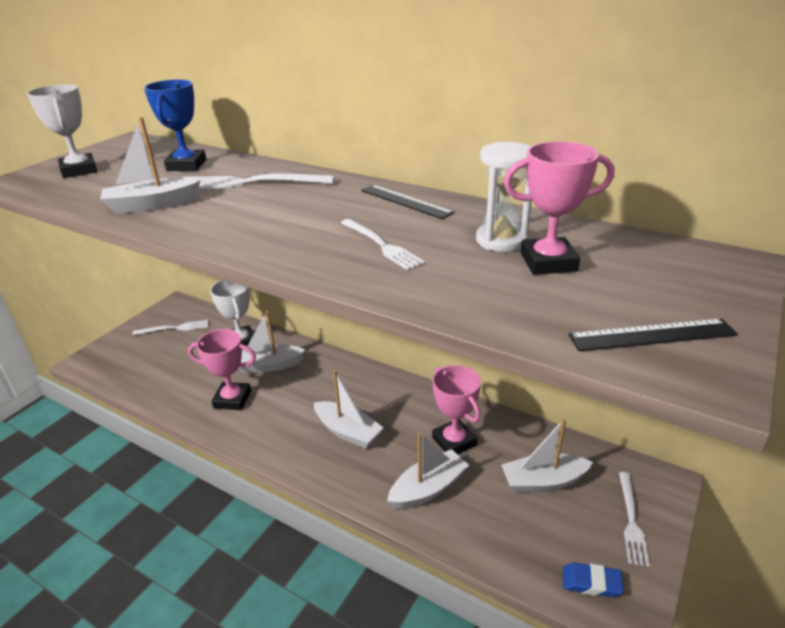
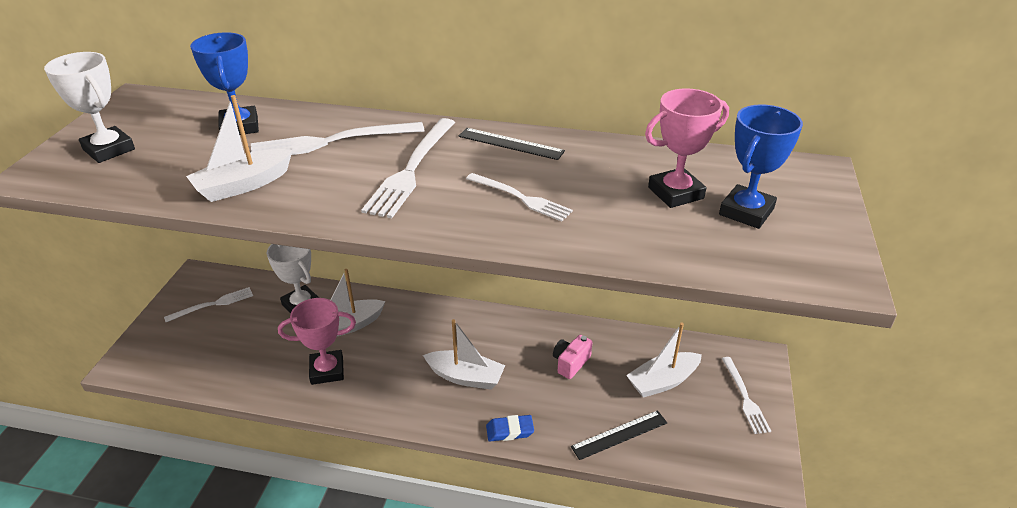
camera: 20 degrees left, 5 degrees up
(299, 210) = (412, 169): none -> white fork
(428, 488) = (566, 413): white boat -> none
(454, 441) = (570, 363): pink trophy -> pink camera
(501, 240) = (624, 176): white hourglass -> none
(591, 582) = (732, 457): blue eraser -> blue eraser (510, 431)
(621, 290) = (746, 212): none -> blue trophy
(652, 335) = (788, 249): black ruler -> black ruler (619, 435)

